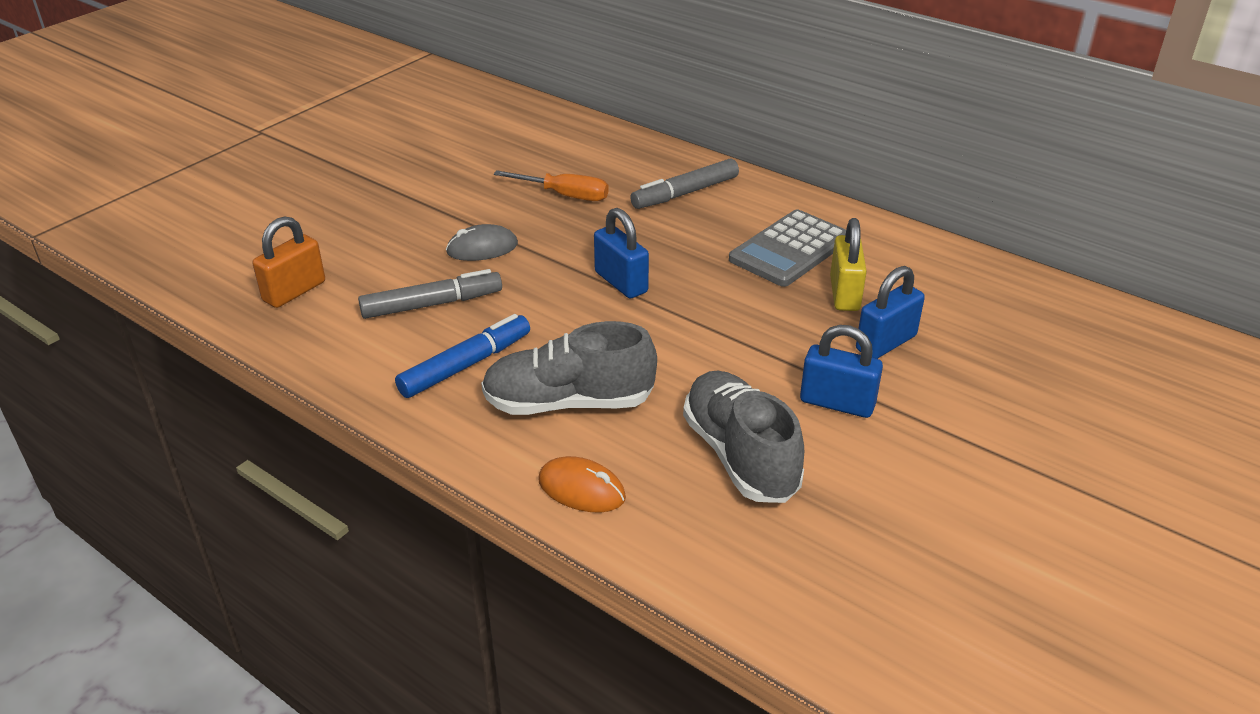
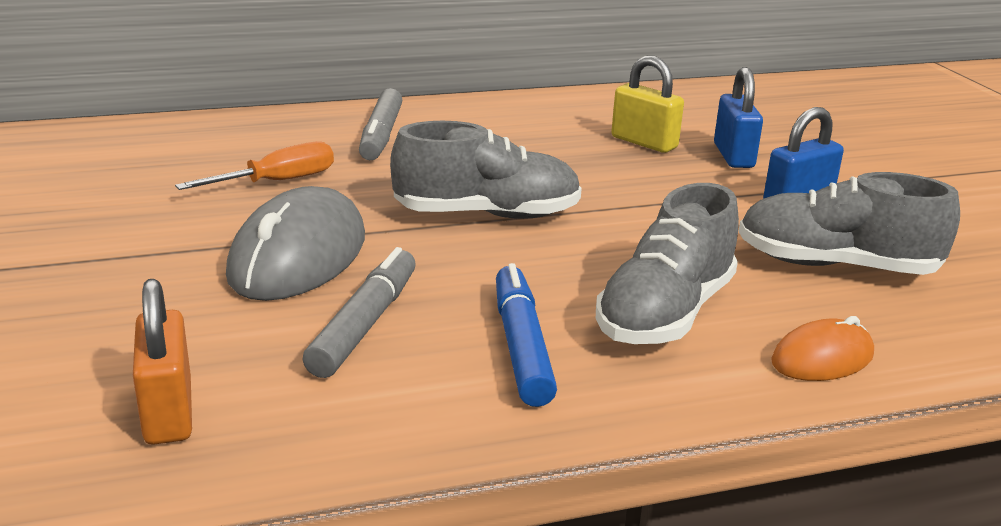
camera: 55 degrees left, 10 degrees down
(482, 248) = (298, 256): grey mouse -> grey mouse, size x1.85
(621, 282) = (487, 214): blue padlock -> grey shoe
(790, 249) = (547, 135): grey calculator -> none

